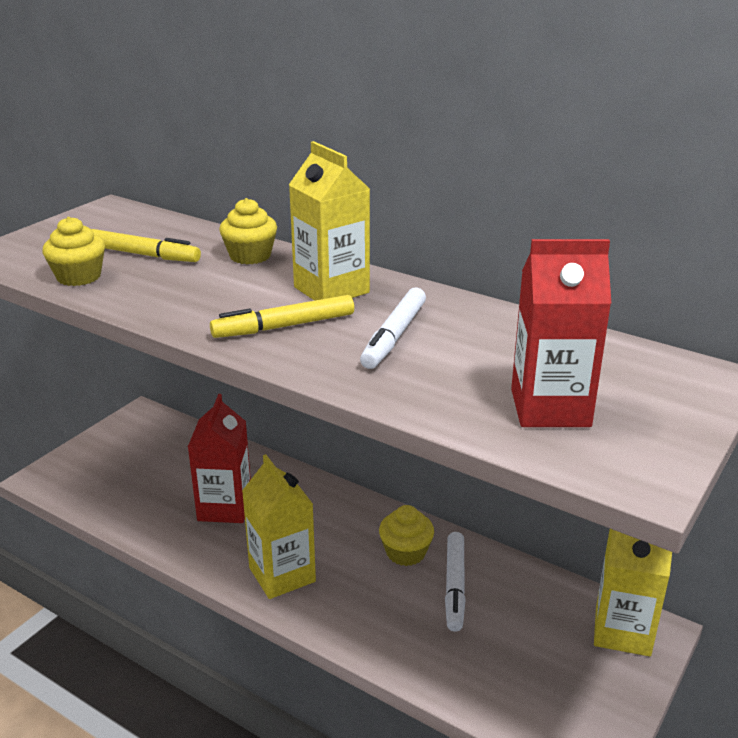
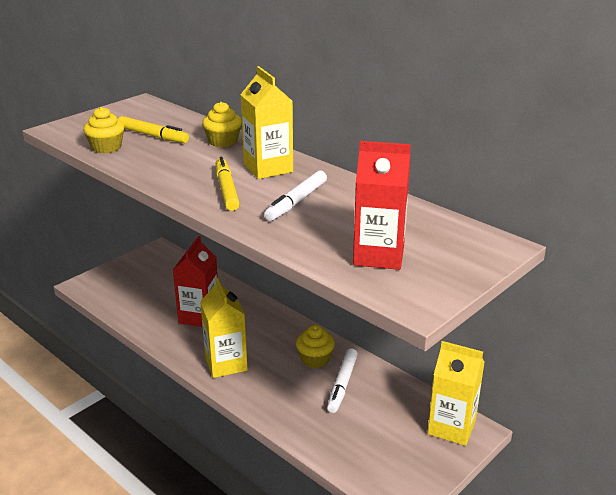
camera: 10 degrees right, 0 degrees up
(284, 326) = (226, 189): yellow marker -> yellow marker turned 90 degrees clockwise

